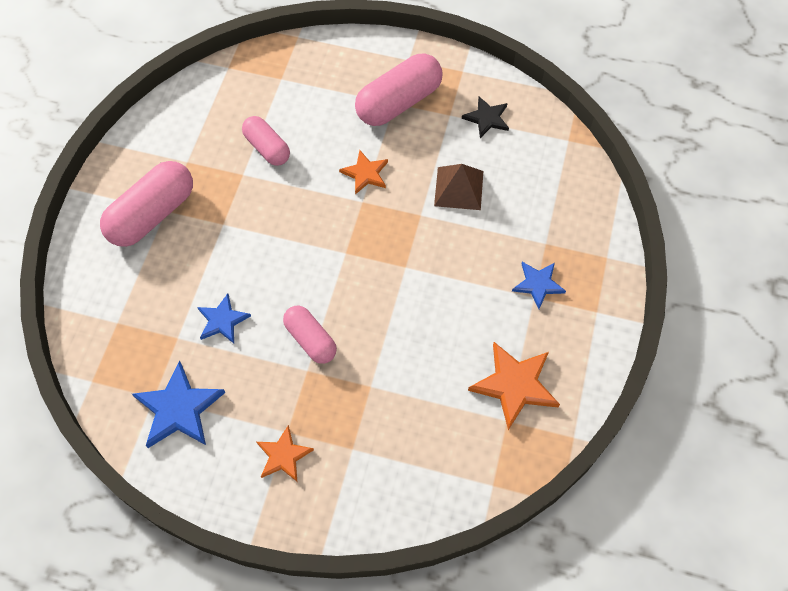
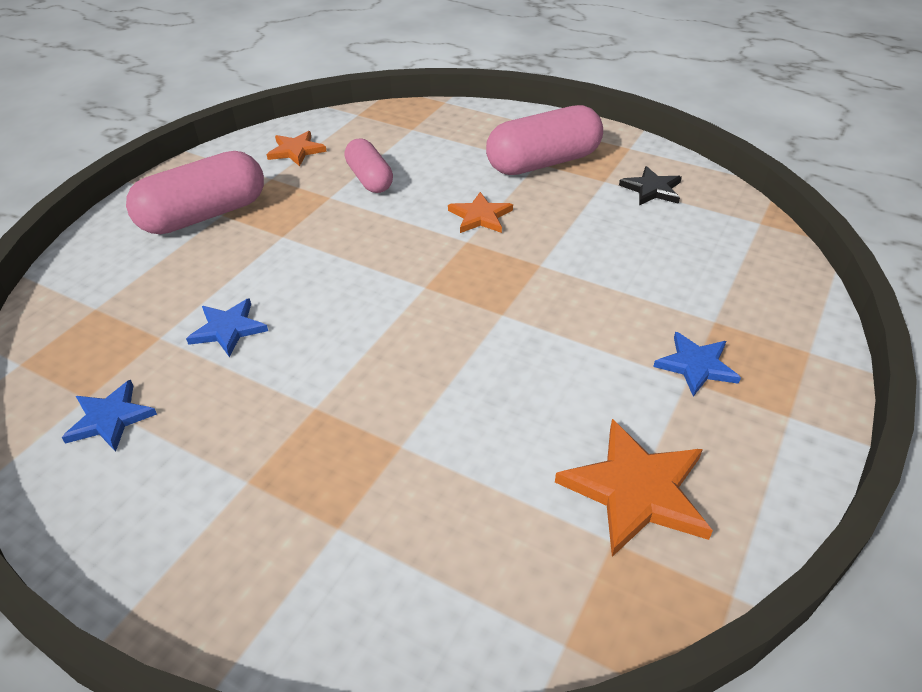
camera: 15 degrees right, 20 degrees down
(179, 409) = (110, 418): blue star -> blue star, size x0.62
(283, 455) = (225, 513): orange star -> orange star (296, 151)
(310, 339) = (336, 371): pink capsule -> none
(459, 188) = (599, 246): brown pyramid -> none

